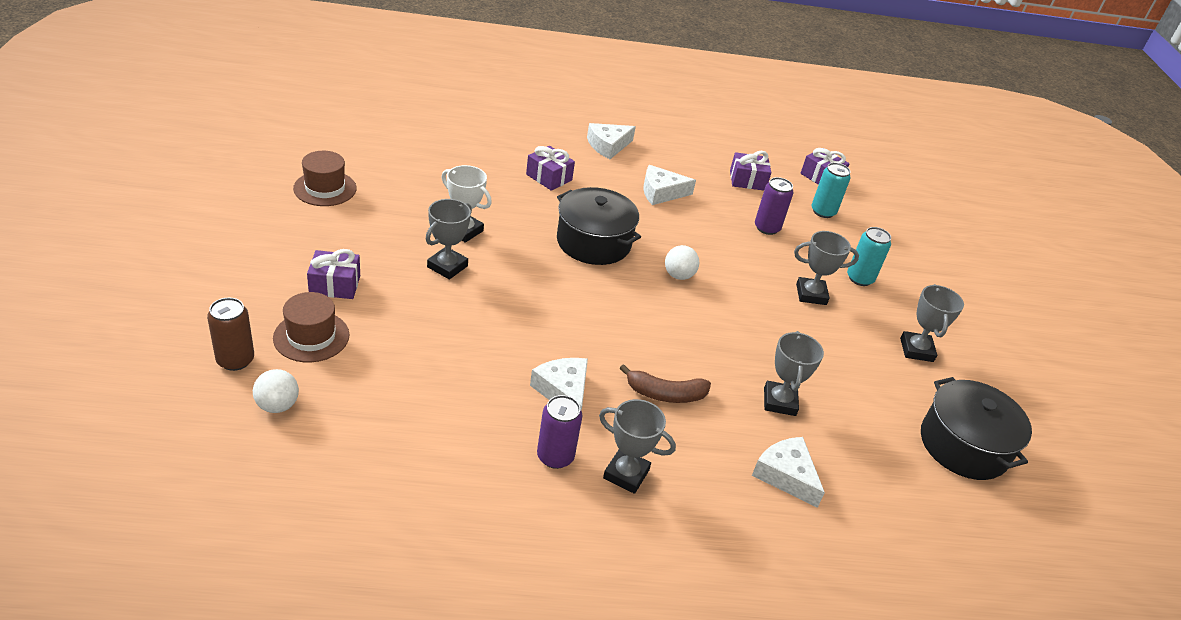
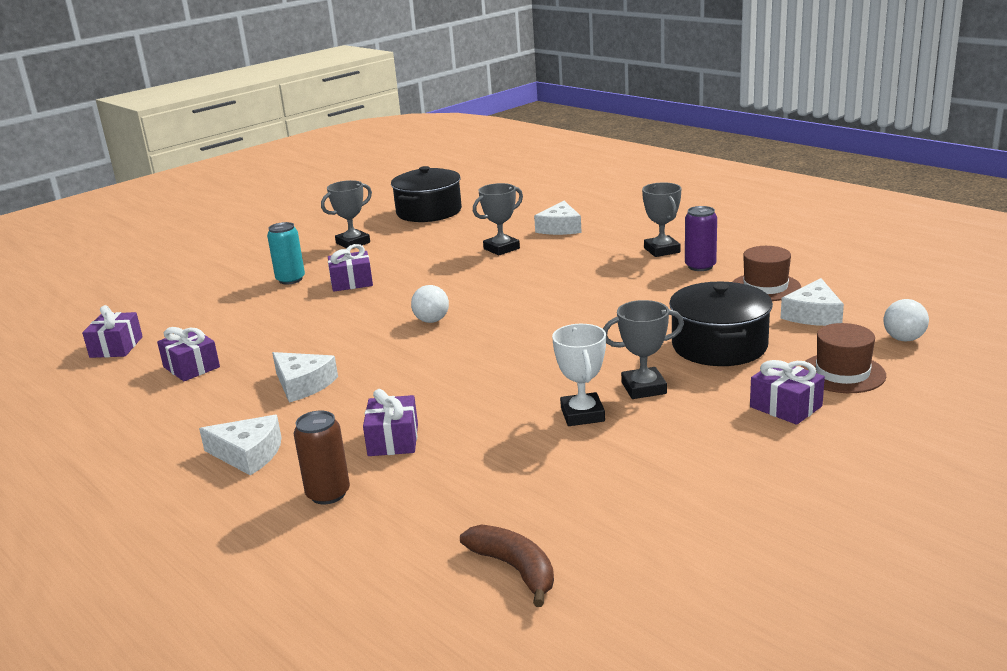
camera: 125 degrees left, 15 degrees down
(235, 360) = (932, 376): brown can -> brown can (328, 494)
(325, 188) = (709, 523): brown hat -> brown hat (765, 287)
(563, 391) = (649, 289): white cheese -> white cheese (813, 314)
(593, 242) = (461, 364): black pot -> black pot (719, 346)
(665, 394) = (574, 270): brown banana -> brown banana (515, 569)
(767, 228) = (276, 327): purple can -> none
(811, 294) = (351, 282): grey trophy -> purple gift
(823, 211) = (195, 323): turquoise can -> none

